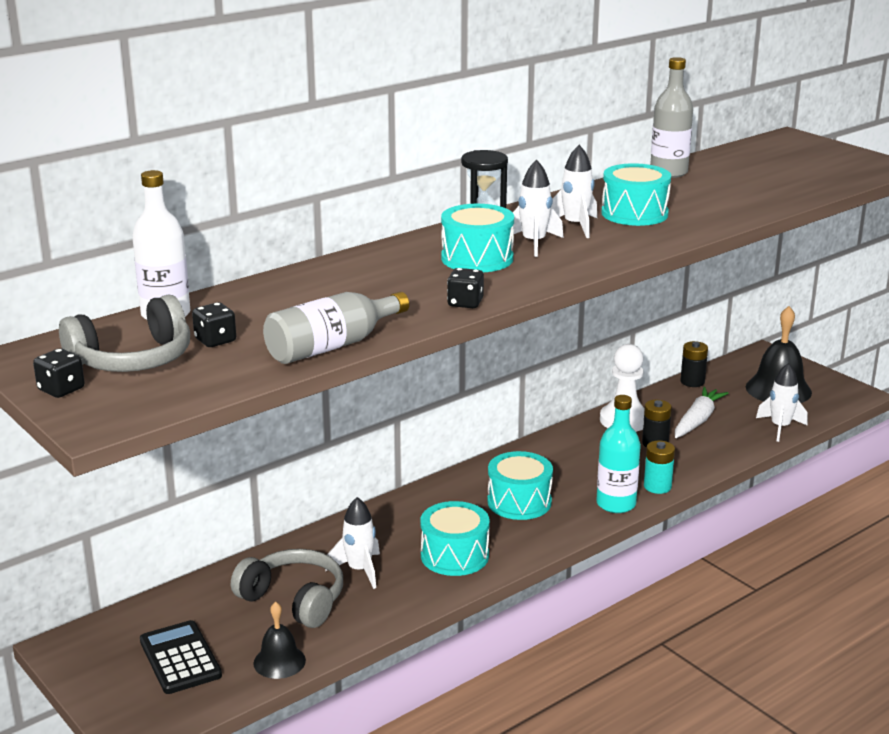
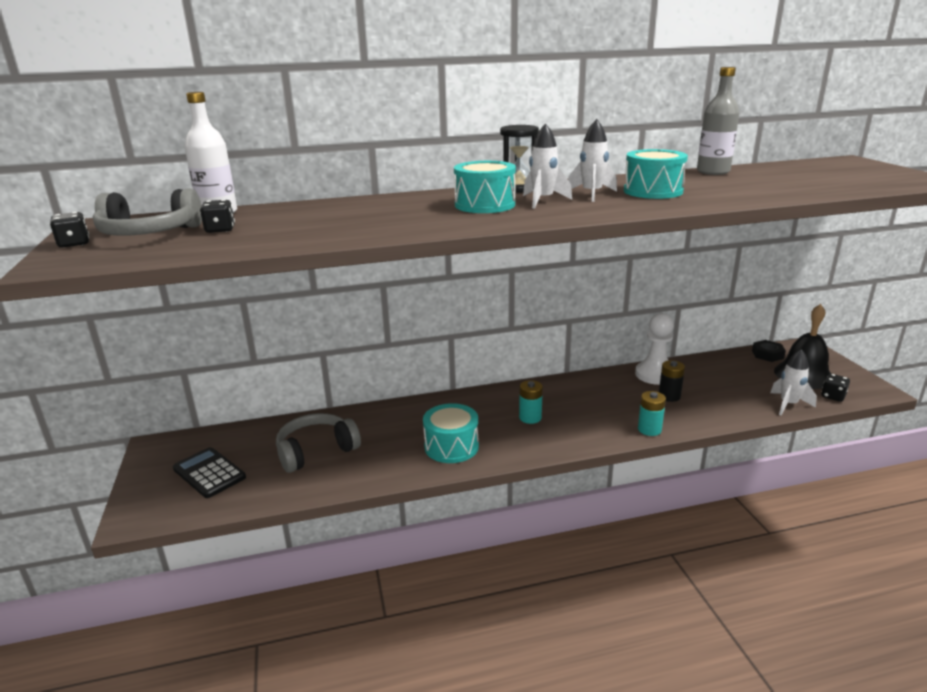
camera: 25 degrees right, 0 degrees up
(180, 658) = (209, 473): black calculator -> black calculator turned 45 degrees counterclockwise
(279, 661) = (266, 494): black bell -> none
(294, 600) = (316, 451): grey headphones -> grey headphones turned 90 degrees counterclockwise
(332, 346) = (290, 242): grey bottle -> none
(359, 570) = (377, 441): white rocket -> none
(465, 303) = (433, 229): black dice -> black dice (833, 396)
(519, 502) = (530, 417): turquoise drum -> turquoise battery
(616, 504) = (605, 436): turquoise bottle -> none
(692, 382) = (730, 357): black battery -> none
(697, 420) = (716, 385): white carrot -> none
(730, 371) = (767, 354): none -> black nut

